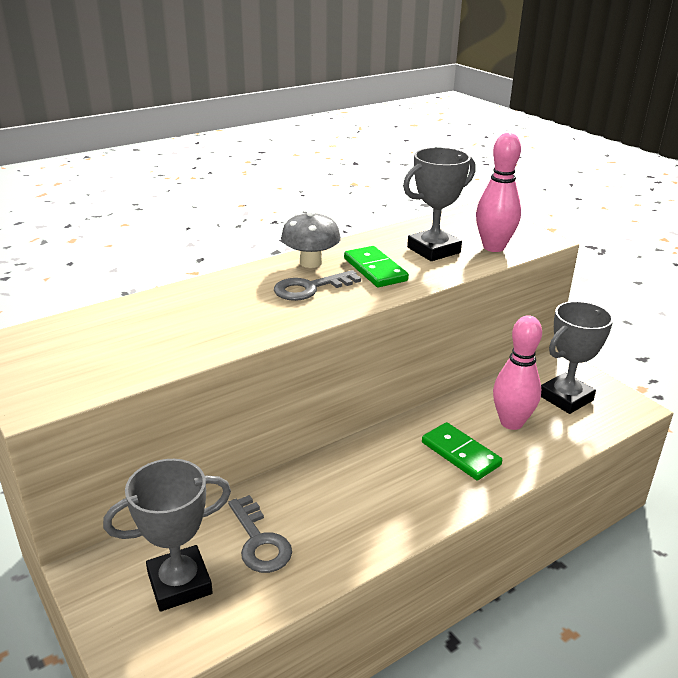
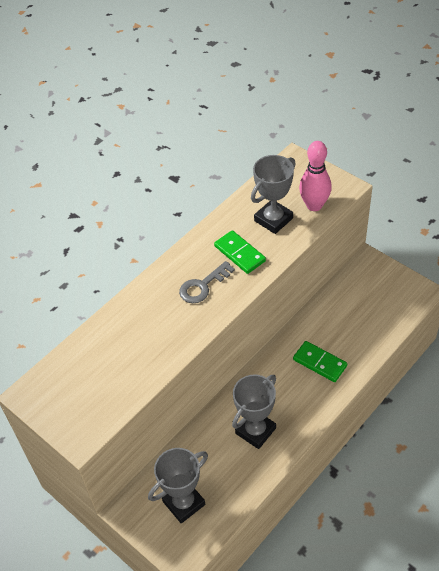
camera: 10 degrees left, 20 degrees up
(259, 541) = (218, 462): grey key -> none
(311, 262) = (192, 256): grey mushroom -> none
(511, 422) = (346, 327): pink bowling pin -> none
(565, 398) = (377, 295): grey trophy -> grey trophy (255, 431)

